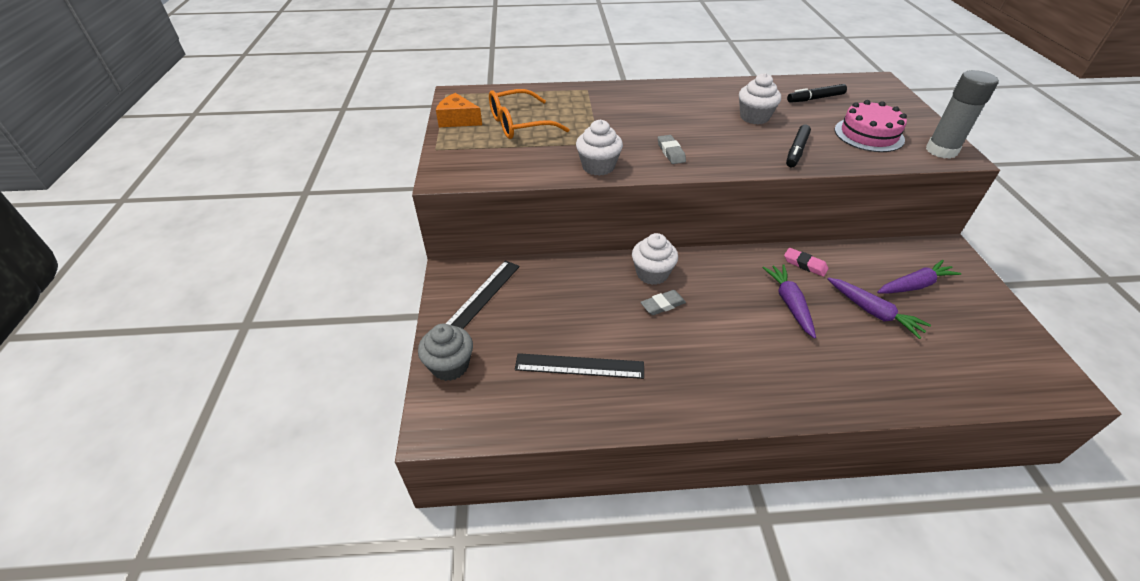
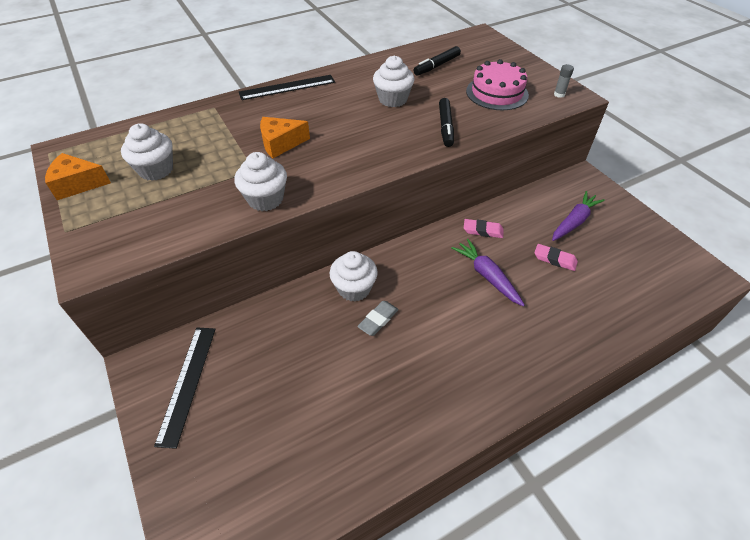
camera: 25 degrees left, 5 degrees up
(450, 366) = (185, 484): grey cupcake -> none
(520, 124) = (156, 170): orange glasses -> white cupcake
(579, 366) = (326, 423): black ruler -> black ruler (287, 87)
(631, 129) = (280, 143): none -> orange cheese
(671, 152) = (332, 160): grey eraser -> none
(873, 312) = (554, 259): purple carrot -> pink eraser
(941, 150) = (559, 94): grey glue stick -> grey glue stick, size x0.42

